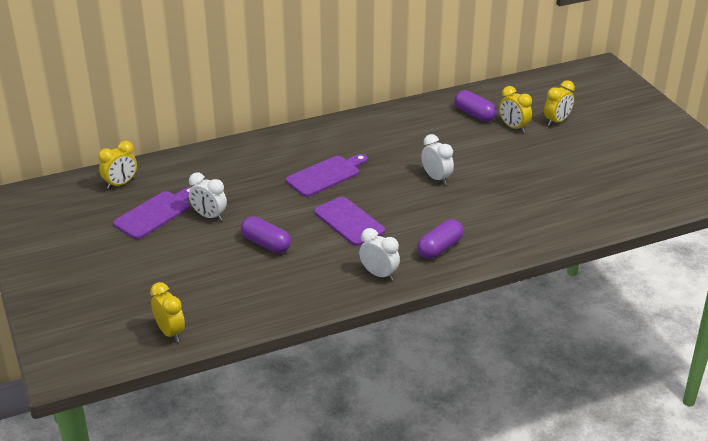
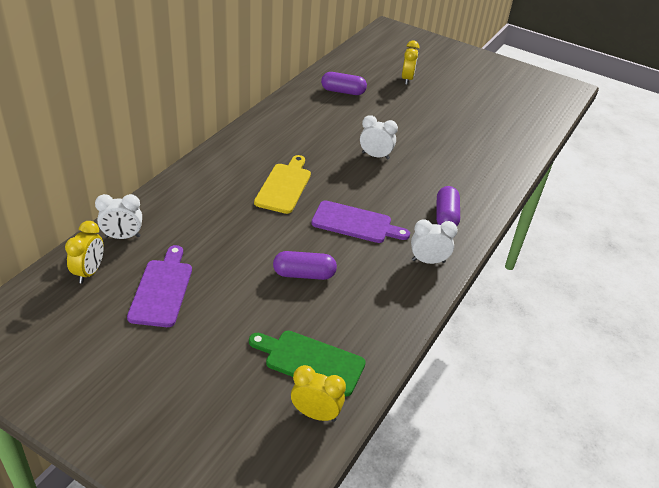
camera: 40 degrees left, 5 degrees up
(204, 300) = (310, 361): none -> green cutting board
(209, 216) = (220, 269): white clock -> white clock (122, 237)
(326, 175) = (284, 186): purple cutting board -> yellow cutting board
(513, 127) = (383, 93): yellow clock -> none

